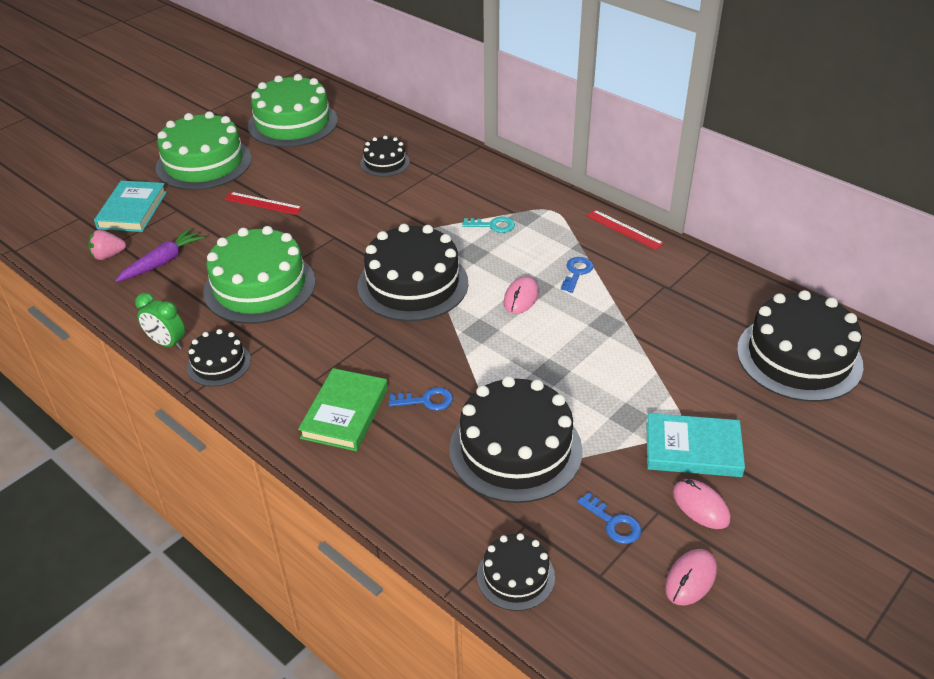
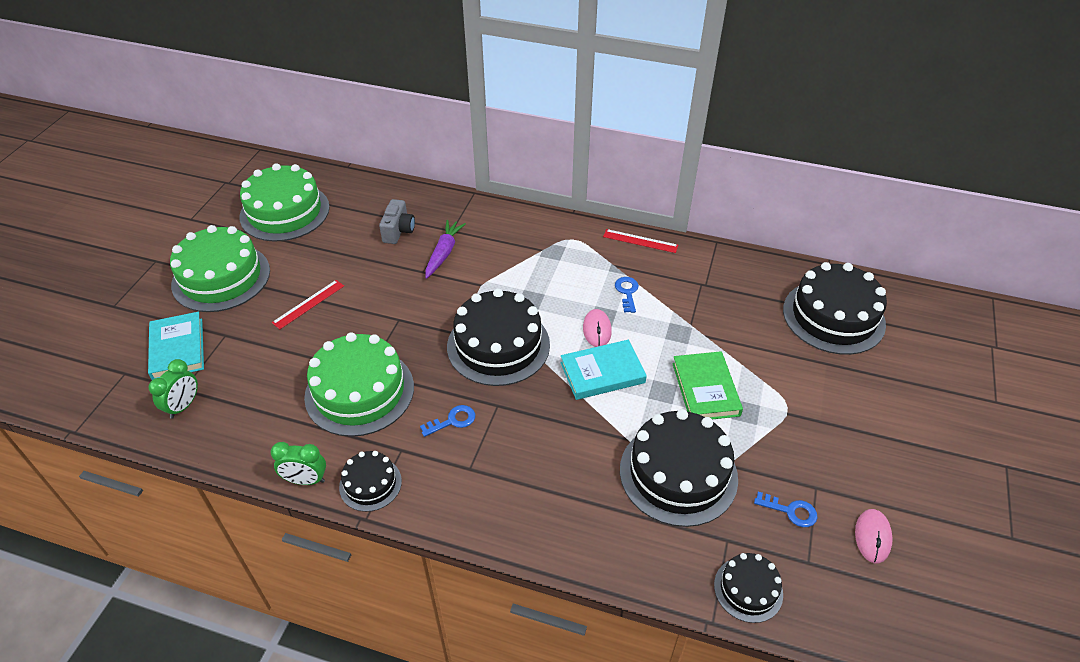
camera: 25 degrees left, 5 degrees up
(108, 255) = (183, 406): pink strawberry -> green clock
(162, 262) = (246, 396): purple carrot -> purple carrot (444, 253)
(263, 203) = (308, 304): red ruler -> red ruler turned 45 degrees counterclockwise
(345, 413) = (517, 492): green book -> green book (705, 389)
(385, 162) = (398, 231): black cake -> grey camera
(426, 401) = (579, 454): blue key -> blue key (453, 421)
(493, 225) = (532, 267): turquoise key -> none
(693, 449) = (808, 423): turquoise book -> turquoise book (602, 373)
(700, 506) = (842, 471): pink mouse -> none

